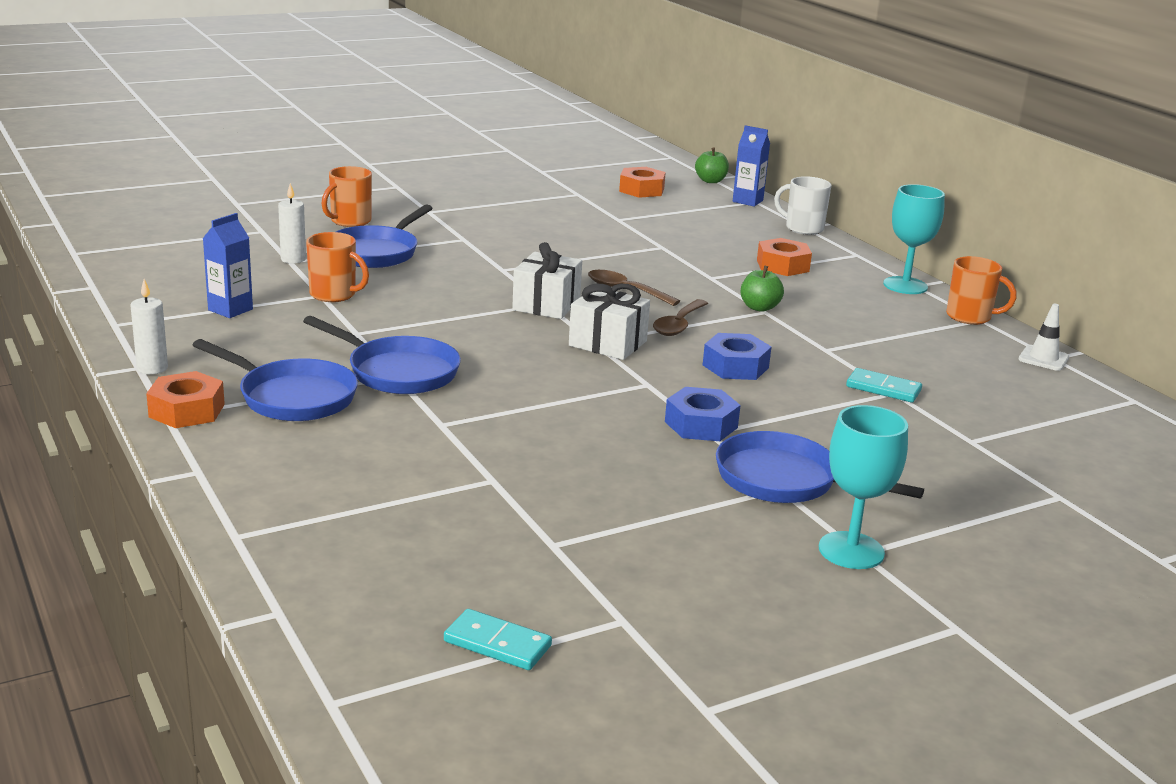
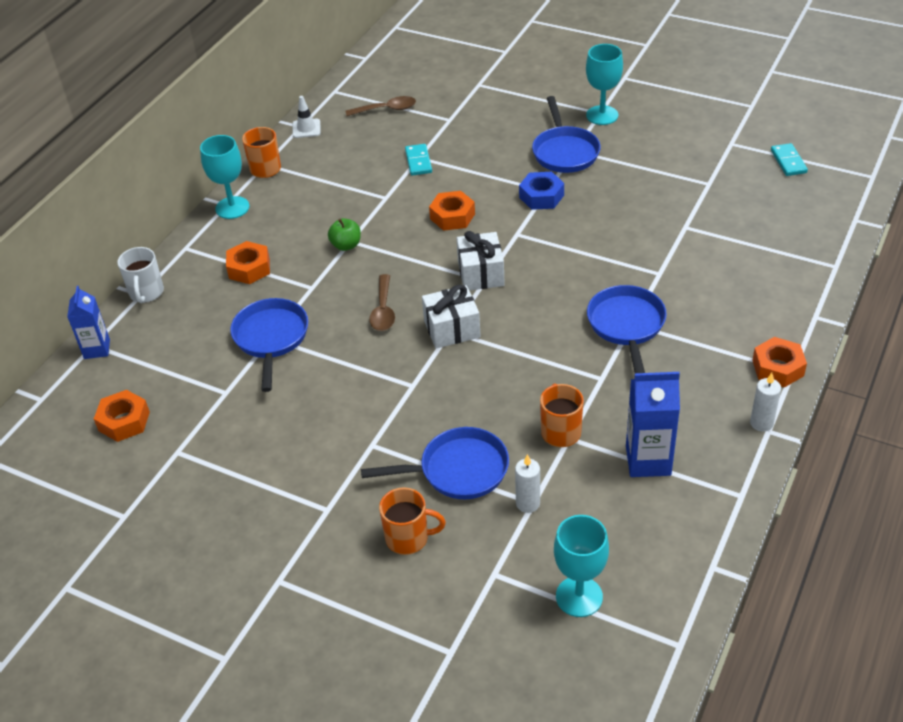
camera: 120 degrees left, 20 degrees up
(182, 243) = (579, 596): none -> turquoise goblet
(230, 310) = (648, 460): blue carton -> blue carton, size x1.50
(292, 397) = (709, 342): blue pan -> blue pan (271, 338)
(678, 325) = (416, 262): brown spoon -> brown spoon (386, 109)
(710, 181) = (51, 396): green apple -> none
(735, 366) = (452, 216): blue nut -> orange nut

